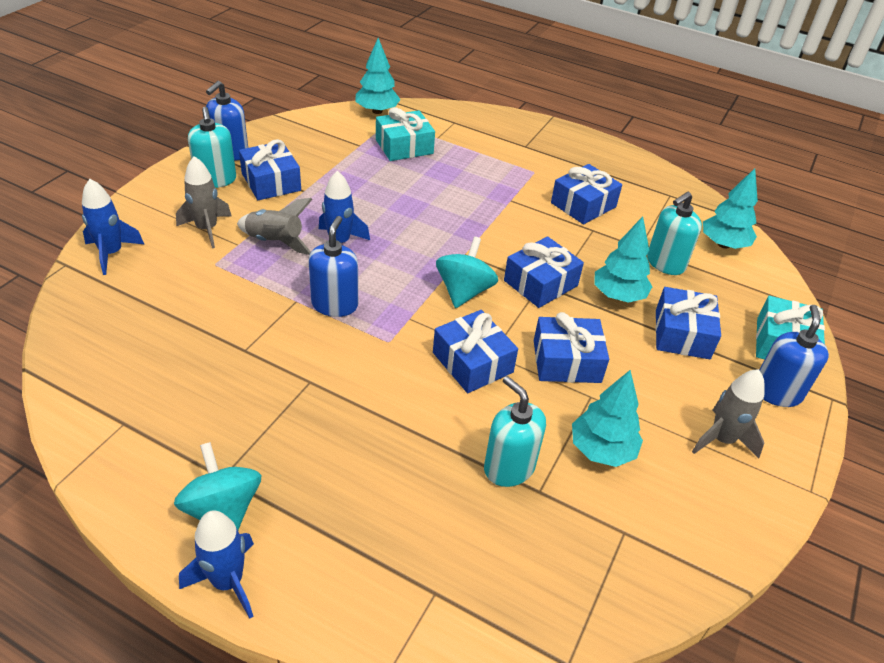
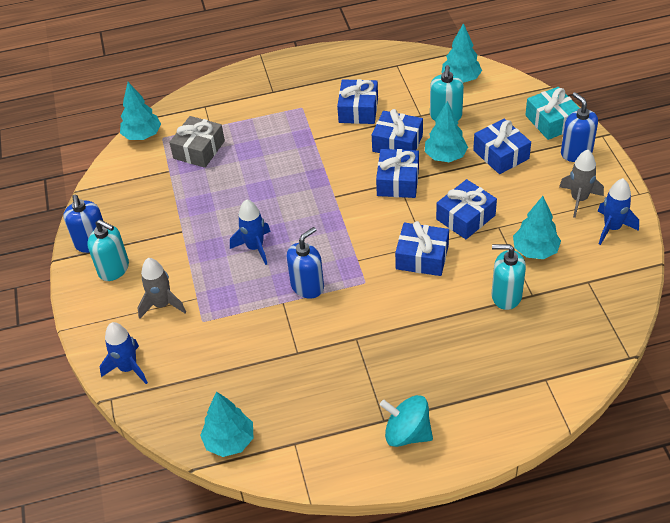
camera: 35 degrees left, 5 degrees up
(83, 372) = (229, 441): none -> turquoise tree
(228, 581) = (455, 458): blue rocket -> blue rocket (612, 228)
(271, 182) = (152, 242): blue gift -> blue gift (397, 143)
(275, 242) = (217, 278): grey rocket -> none
(335, 304) = (307, 286): blue soap dispenser -> blue soap dispenser turned 75 degrees clockwise
(404, 146) = (199, 150): turquoise gift -> grey gift
(464, 291) = (365, 220): turquoise spinning top -> none

